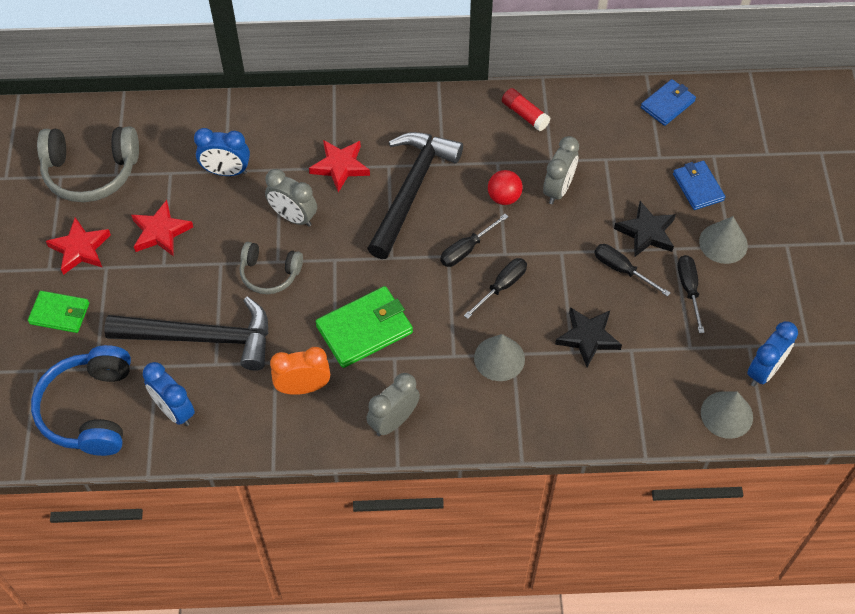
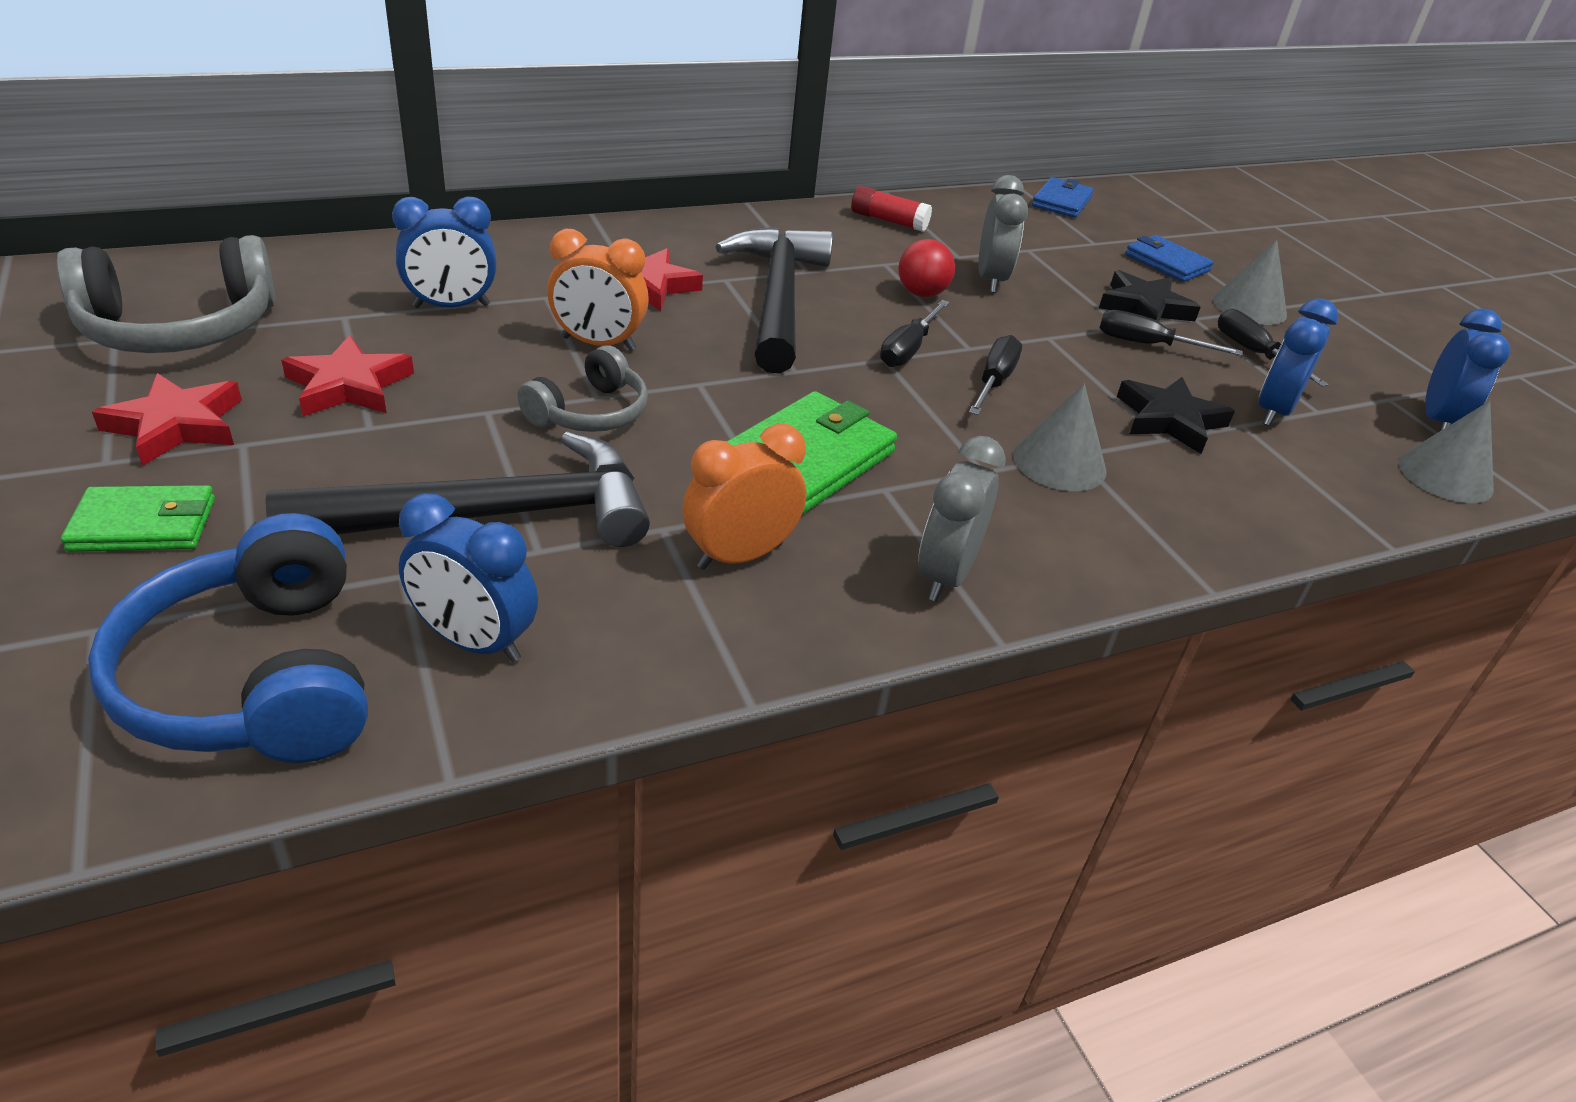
camera: 25 degrees left, 20 degrees down
(270, 273) = (590, 413): grey headphones -> grey headphones turned 45 degrees counterclockwise
(293, 217) = (598, 344): grey clock -> orange clock
(660, 342) = (1273, 411): none -> blue clock

